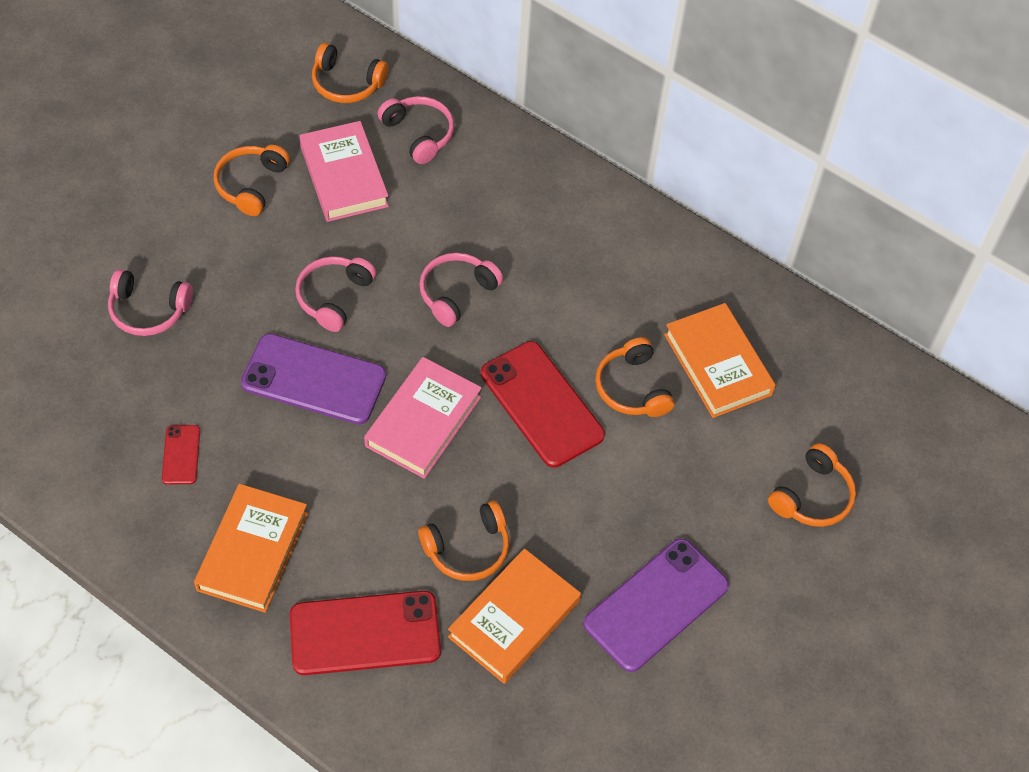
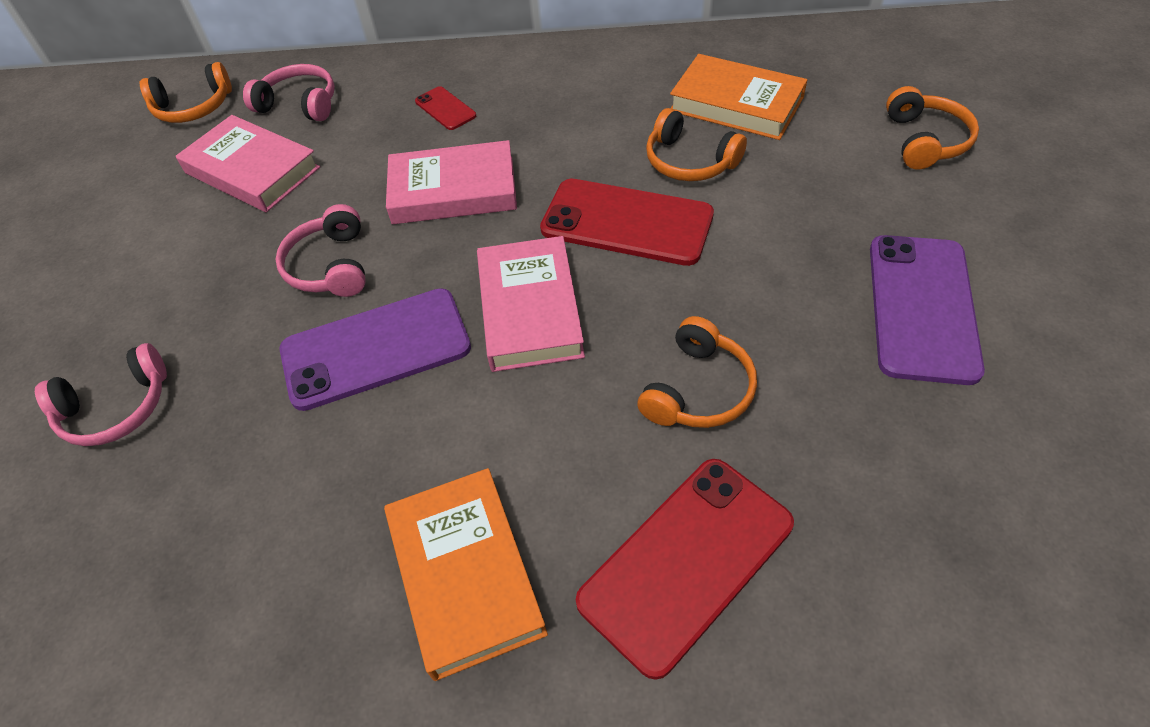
camera: 30 degrees left, 5 degrees down
(181, 455) = (279, 531): red phone -> red phone (445, 109)
(251, 184) = (155, 229): orange headphones -> none
(456, 293) = (453, 190): pink headphones -> pink book
(514, 619) = (818, 420): orange book -> none

